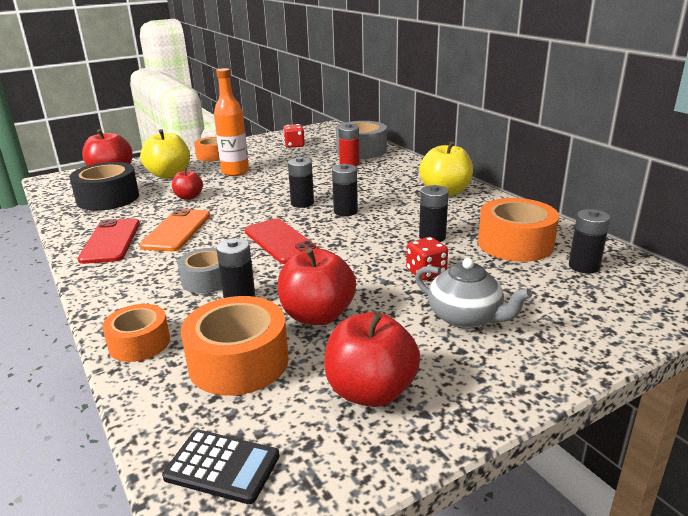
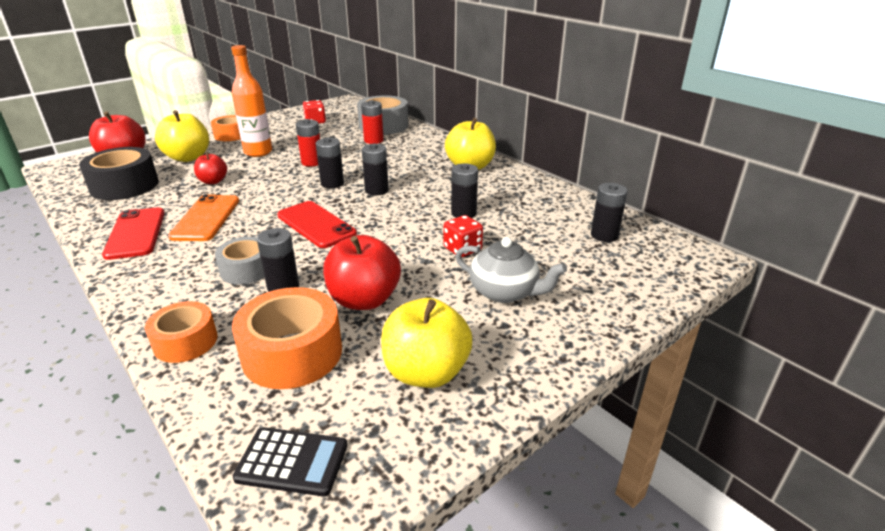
camera: 10 degrees left, 5 degrees up
(285, 183) = (312, 162): none -> red battery
(370, 391) = (426, 372): red apple -> yellow apple
(515, 244) = (541, 216): orange tape -> none

